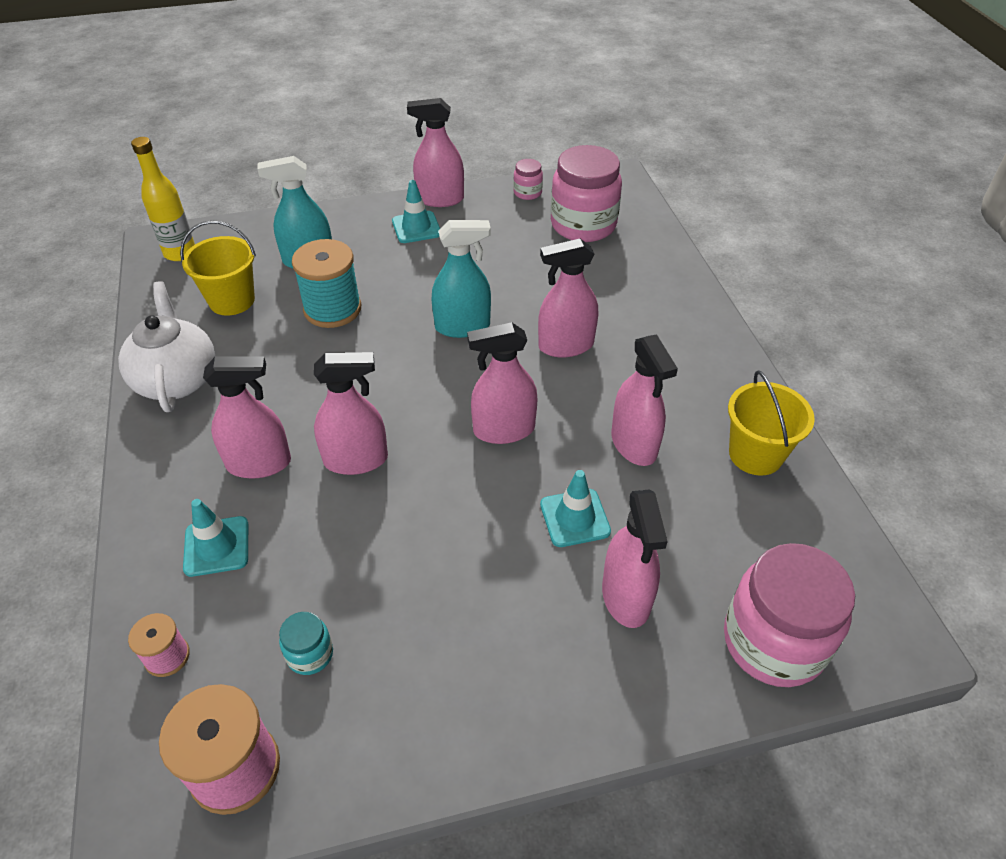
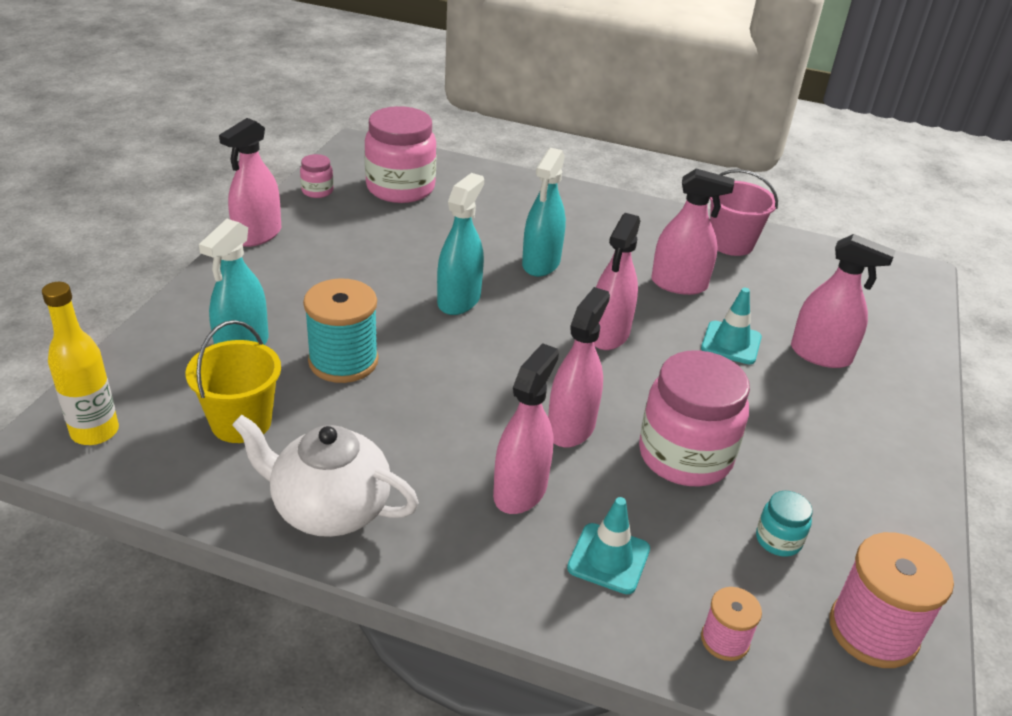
camera: 60 degrees left, 10 degrees down
(416, 227) = (283, 265): turquoise traffic cone -> none
(566, 345) = (541, 263): pink spray bottle -> turquoise spray bottle
(755, 454) = (731, 243): yellow bucket -> pink bucket
(773, 642) = (892, 316): pink jar -> pink jar (685, 456)

